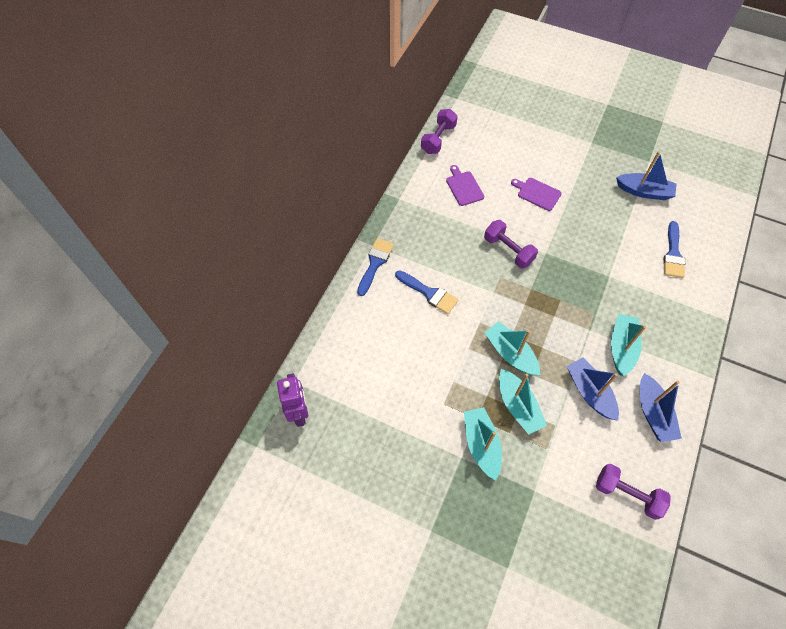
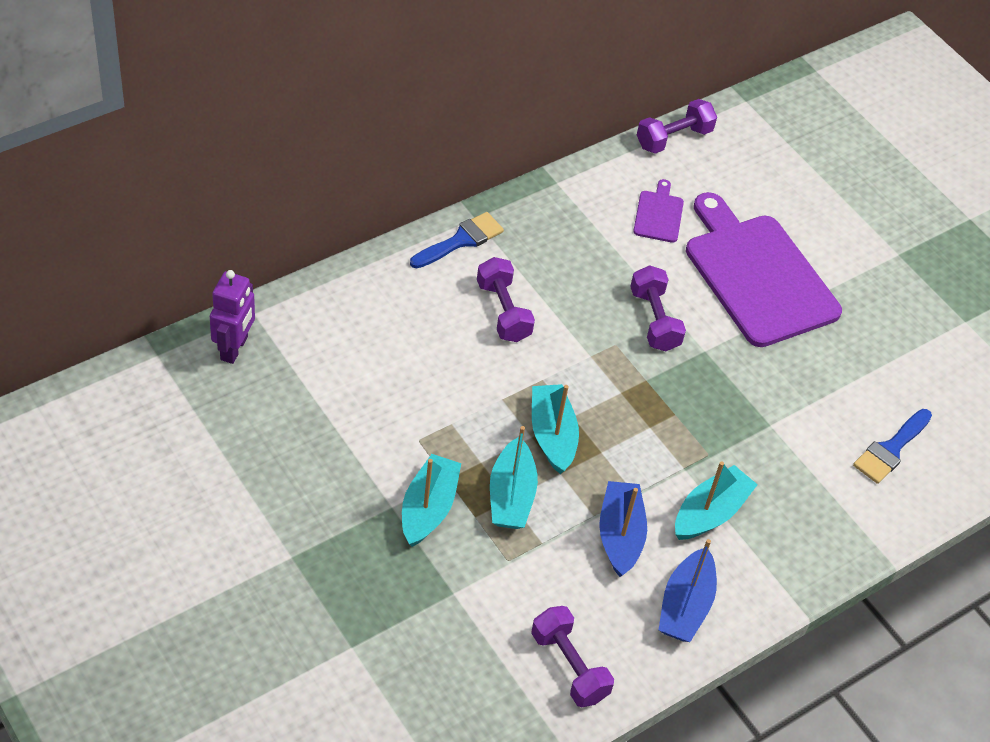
camera: 25 degrees right, 10 degrees down
(429, 293) = (503, 311): blue brush -> purple dumbbell
(537, 193) = (757, 275): purple cutting board -> purple cutting board, size x2.35
(644, 191) = (920, 354): blue boat -> none

